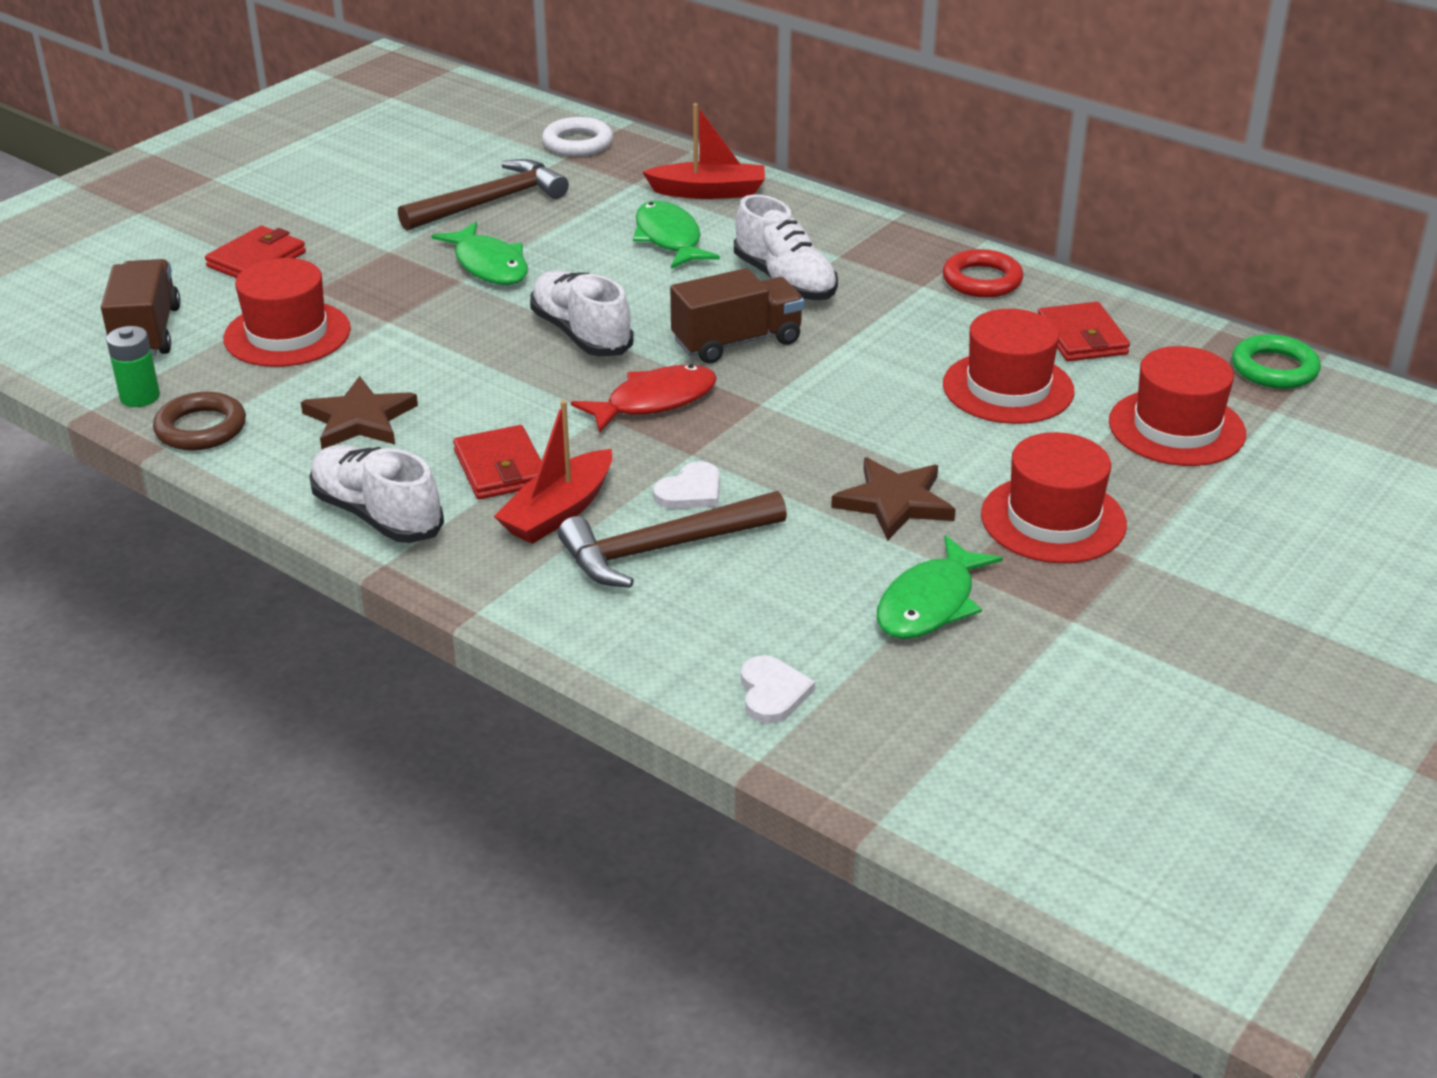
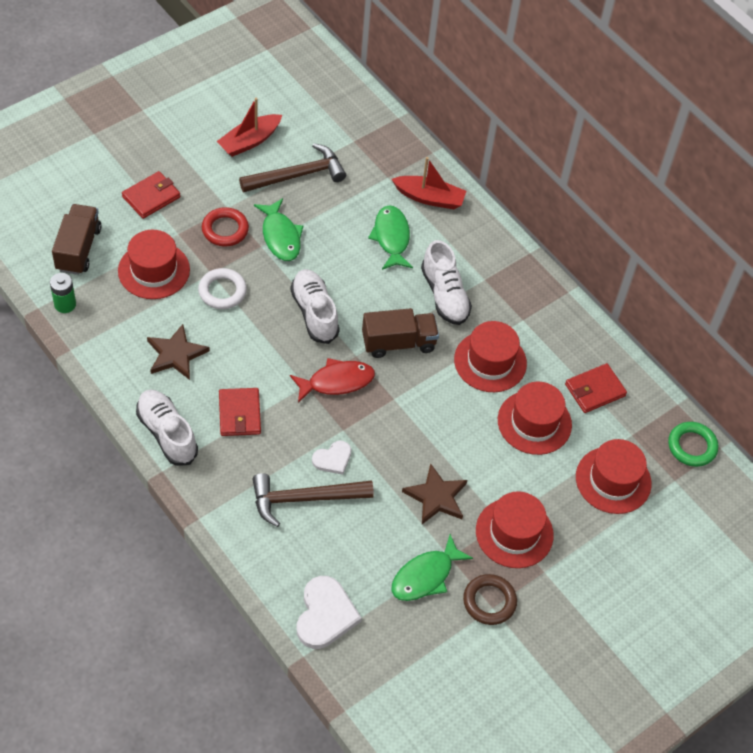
camera: 10 degrees right, 20 degrees up
(201, 428) = (92, 339): brown ring -> brown ring (489, 601)
(558, 512) = (260, 456): red boat -> red boat (249, 141)
(577, 143) = (366, 128): white ring -> white ring (222, 291)
(772, 692) = (325, 615): white heart -> white heart, size x1.70
(897, 336) = (490, 361): none -> red hat
(982, 280) = (559, 324): red ring -> red ring (225, 230)
(1082, 337) = (595, 390): red wallet -> red wallet turned 60 degrees clockwise

